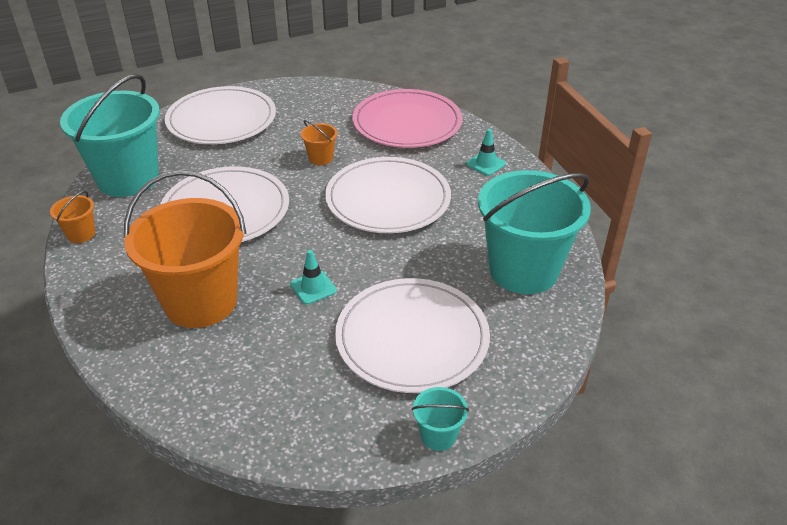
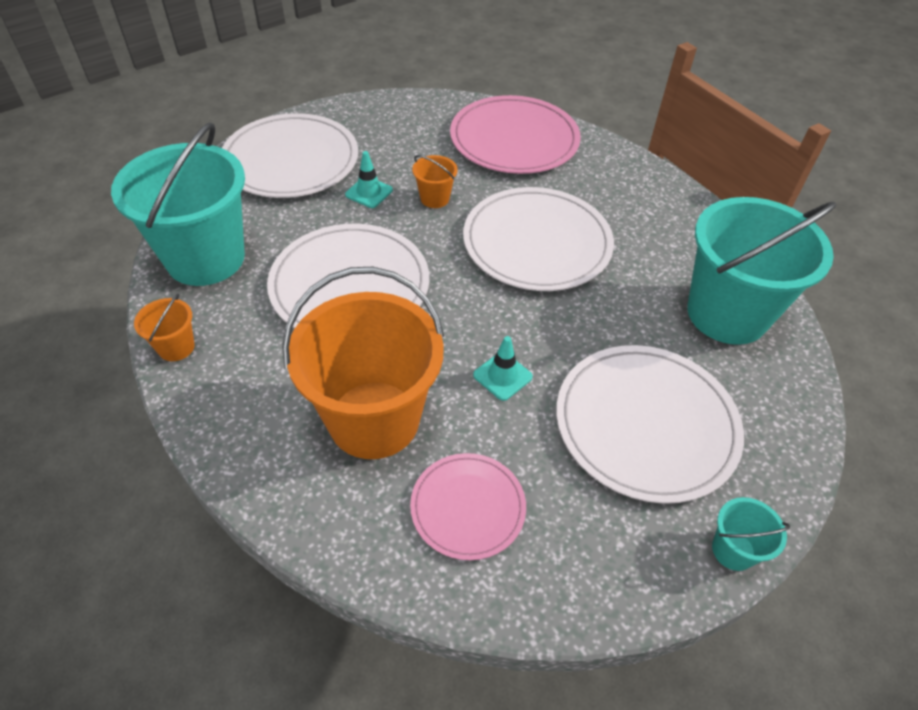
camera: 15 degrees left, 10 degrees up
(242, 370) = (468, 507): none -> pink plate
(486, 164) = (625, 182): turquoise traffic cone -> turquoise traffic cone (369, 192)

